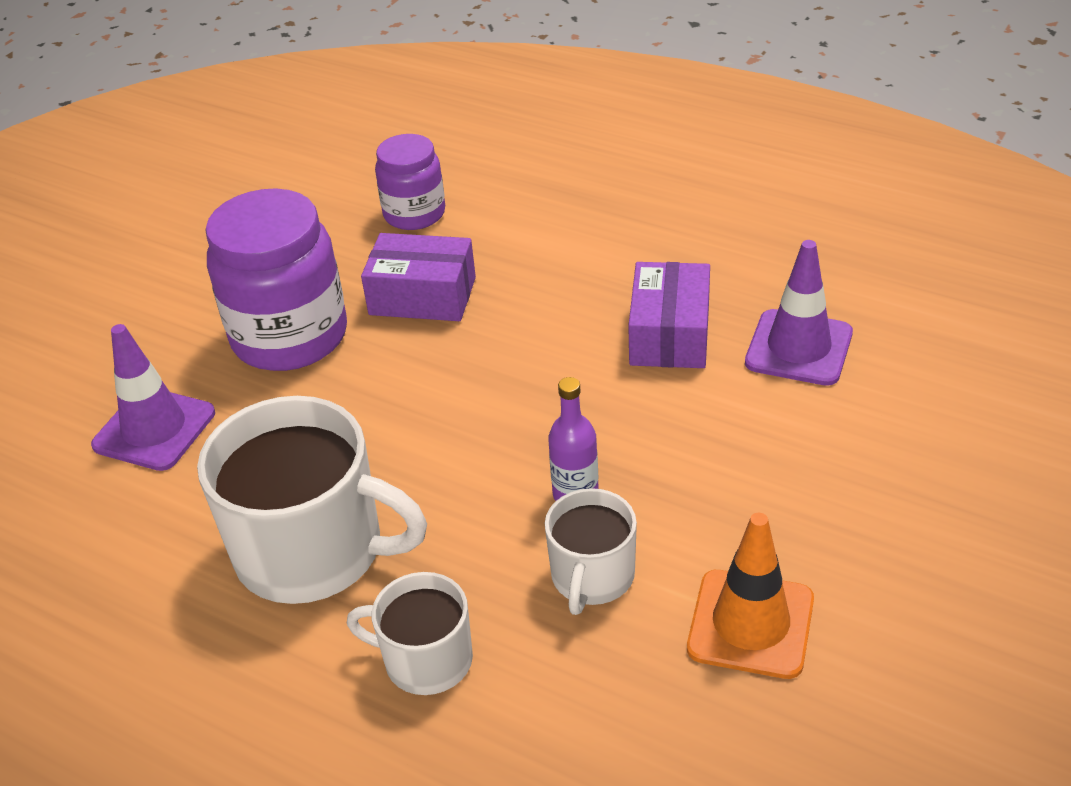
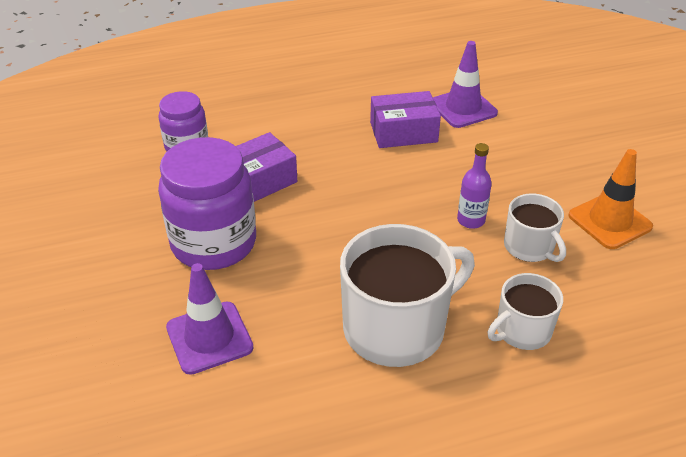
camera: 50 degrees left, 0 degrees up
(670, 334) = (403, 132): purple box -> purple box turned 60 degrees counterclockwise

